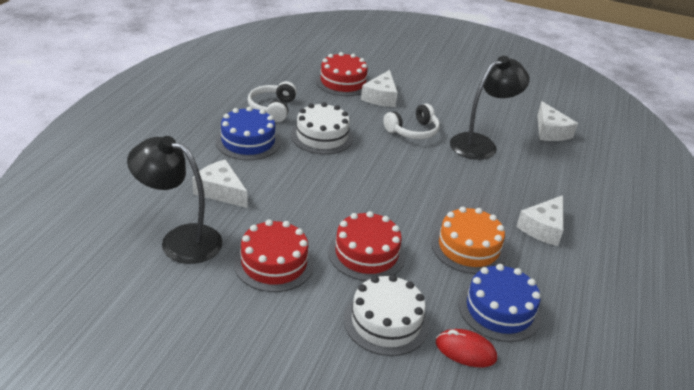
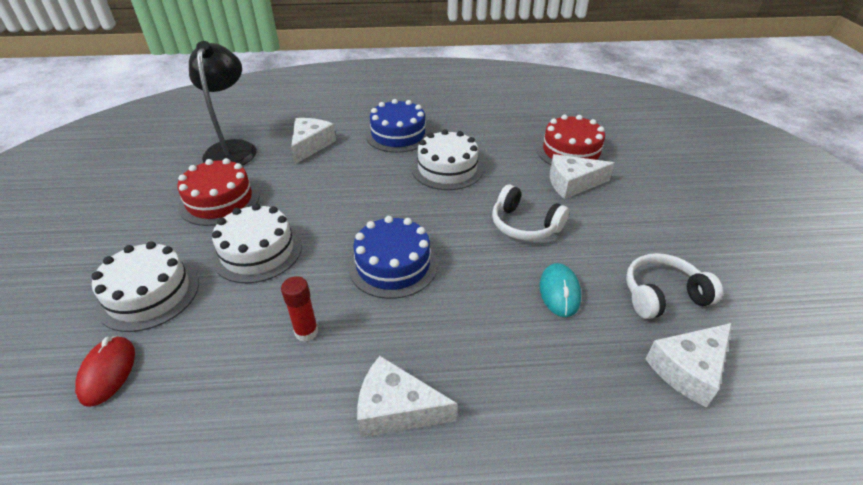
camera: 70 degrees right, 5 degrees up
(272, 108) = (468, 130): white headphones -> white headphones (662, 295)
(366, 254) = (257, 251): red cake -> white cake
(468, 248) = (306, 332): orange cake -> red glue stick
(480, 144) = (559, 292): black lamp -> turquoise mouse
(499, 310) = (189, 391): blue cake -> blue cake (393, 265)

